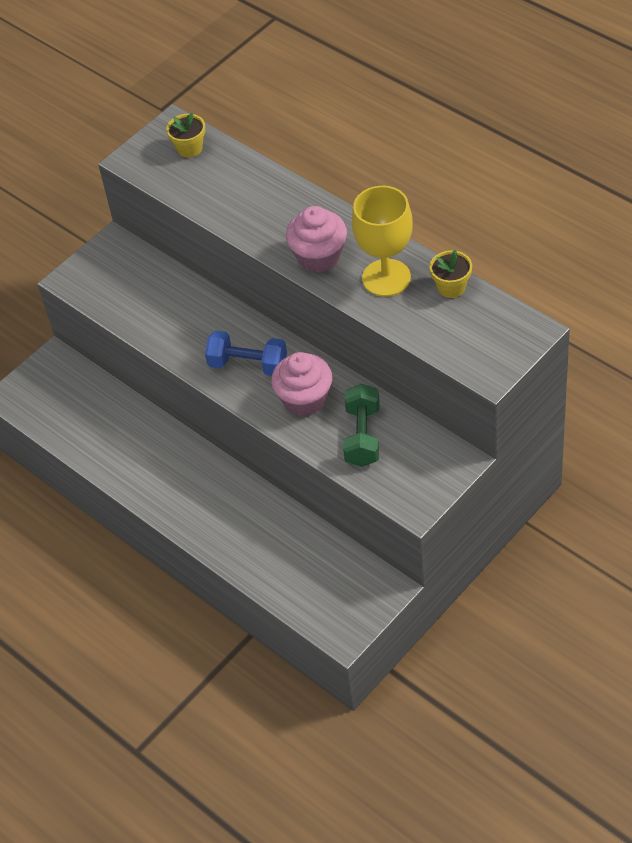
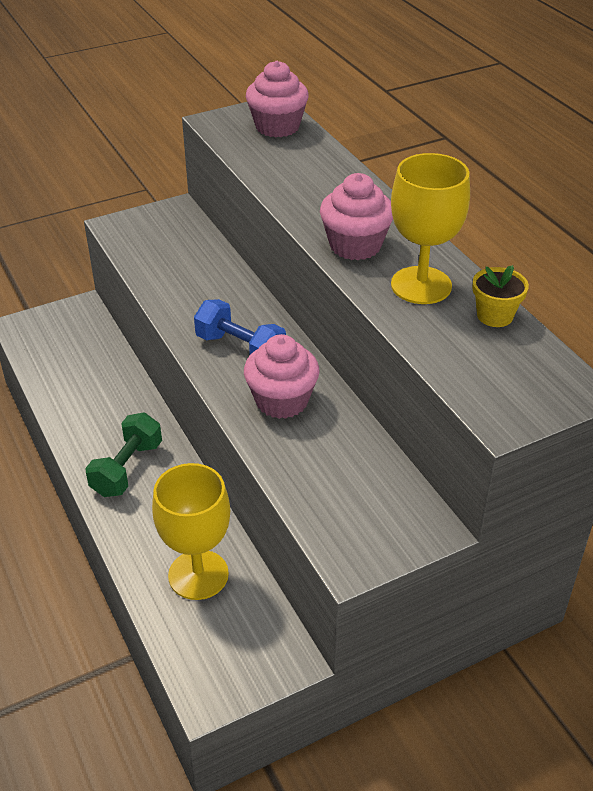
camera: 15 degrees right, 10 degrees down
(189, 148) = (277, 127): yellow flower pot -> pink cupcake
(290, 554) = (198, 575): none -> yellow goblet
(362, 436) = (326, 460): green dumbbell -> green dumbbell (127, 469)

